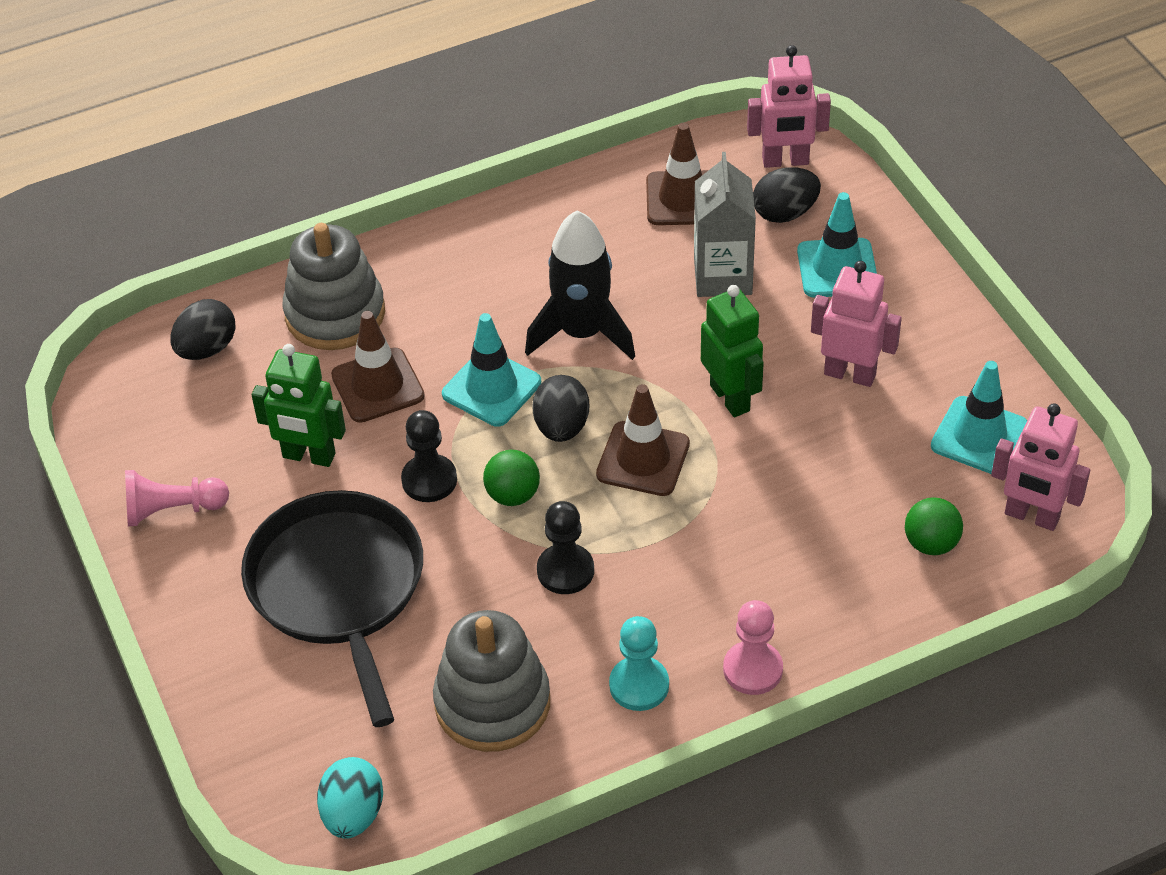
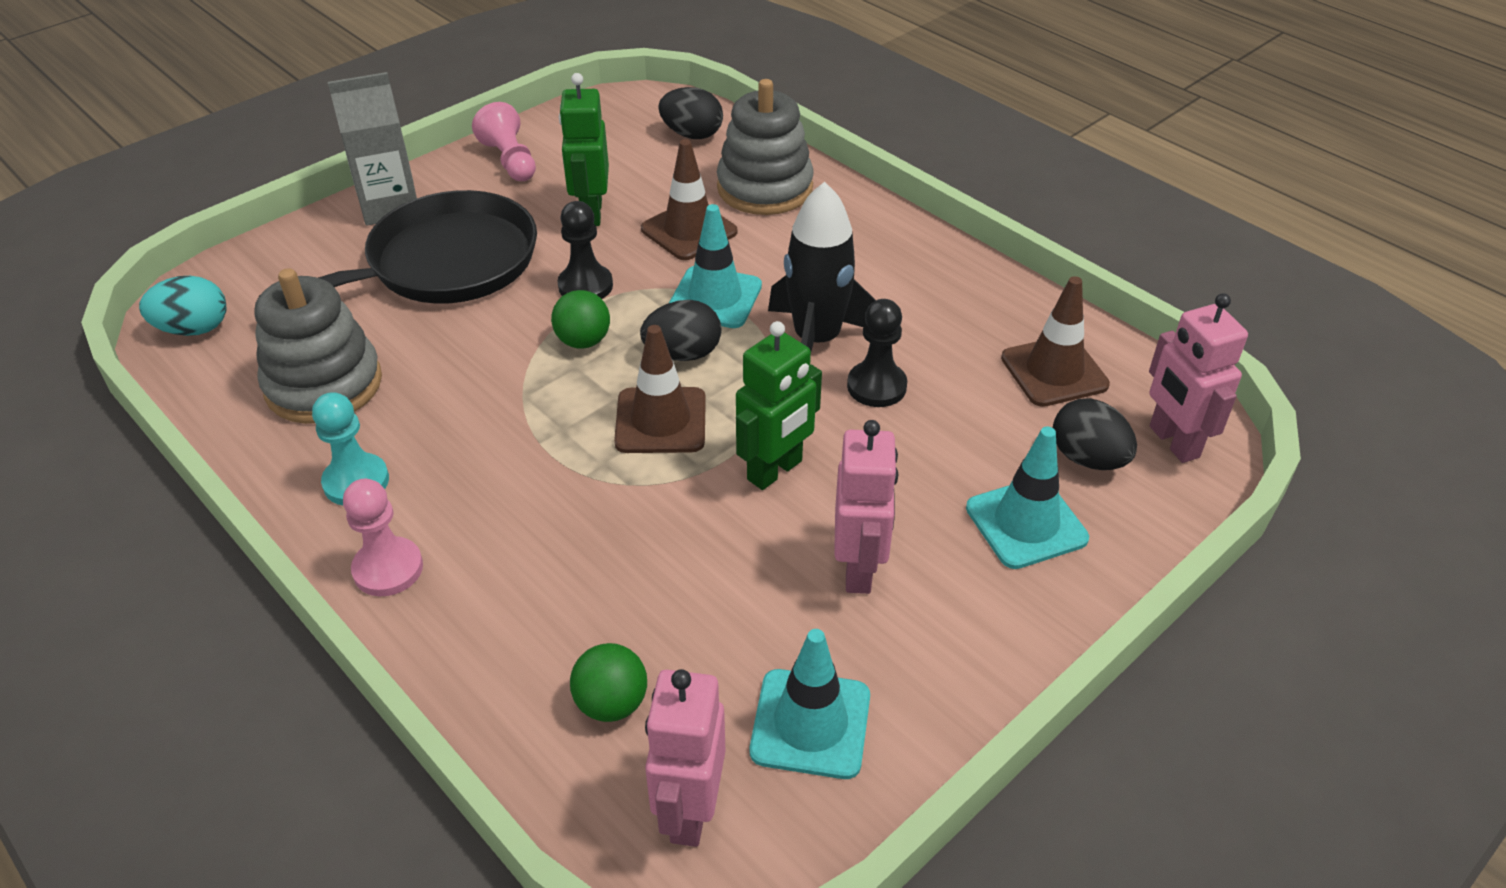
camera: 70 degrees right, 5 degrees down
(565, 571) = (496, 397): black pawn -> black pawn (876, 386)
(722, 276) = (955, 427): grey carton -> grey carton (389, 206)

